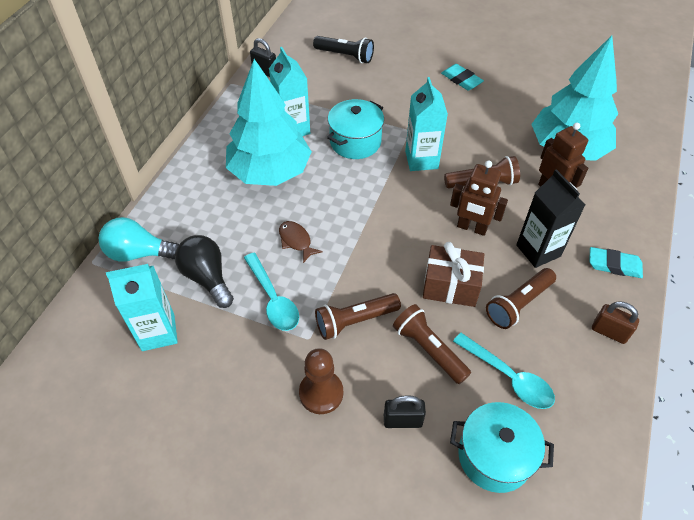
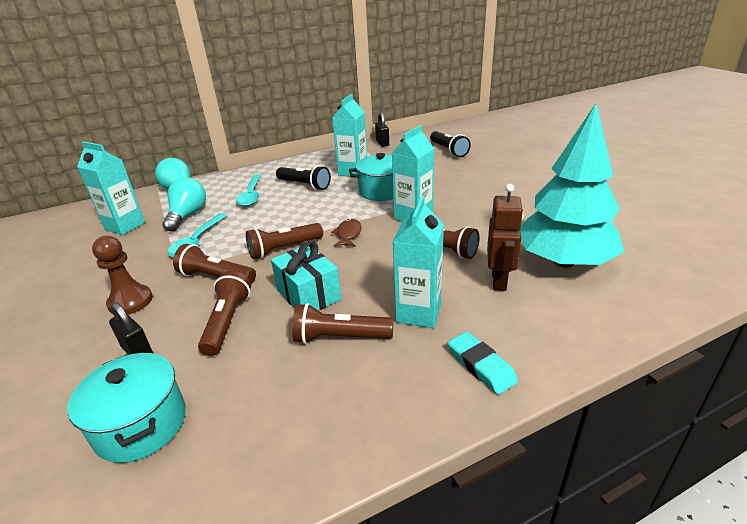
camera: 45 degrees right, 20 degrees down
(207, 278) = (187, 215): black light bulb -> turquoise light bulb
(270, 172) = (304, 185): turquoise tree -> black flashlight
(296, 241) = (259, 221): brown fish -> brown fish (348, 234)
(366, 257) = (284, 249): none -> brown flashlight
(450, 286) = (308, 295): brown gift -> turquoise gift
(461, 80) = (523, 187): turquoise eraser -> none
(472, 228) = (385, 270): brown robot -> none
(508, 377) = (246, 379): turquoise spoon -> turquoise spoon (251, 195)
(538, 250) = (418, 313): black carton -> turquoise carton
(609, 332) = (388, 414): brown padlock -> none

